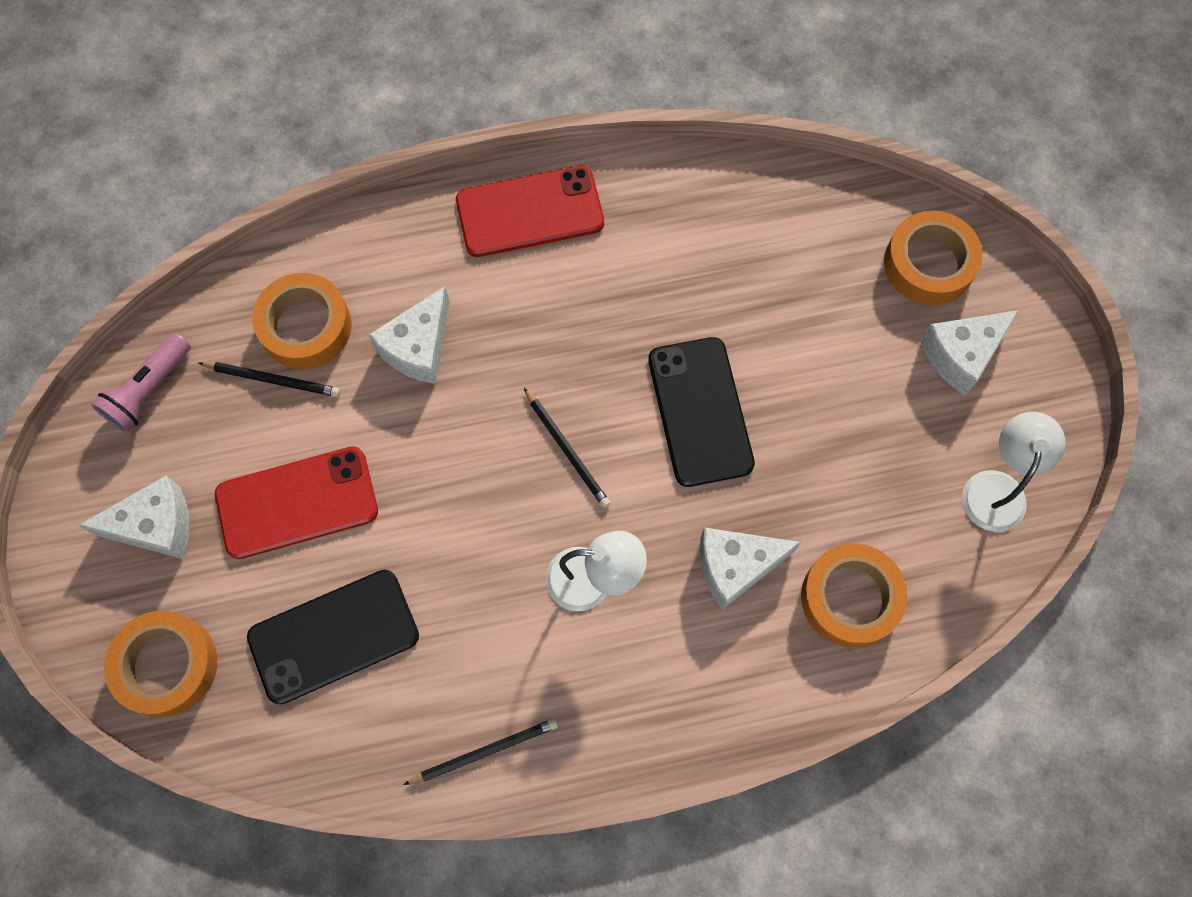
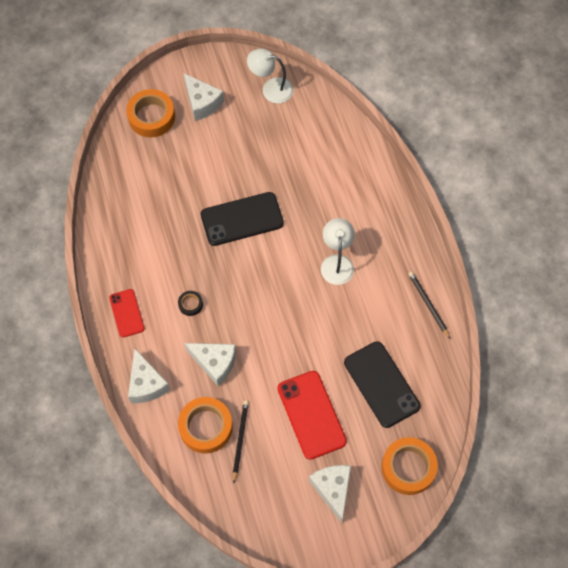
camera: 95 degrees left, 5 degrees down
(149, 390) = (252, 510): pink flashlight -> none
(530, 212) = (127, 313): red phone -> red phone, size x0.59
(534, 313) = (190, 304): none -> black tape
(567, 450) = (268, 281): black pencil -> none
(736, 566) = (322, 199): white cheese -> white cheese (146, 384)
(850, 598) = (332, 149): orange tape -> none

